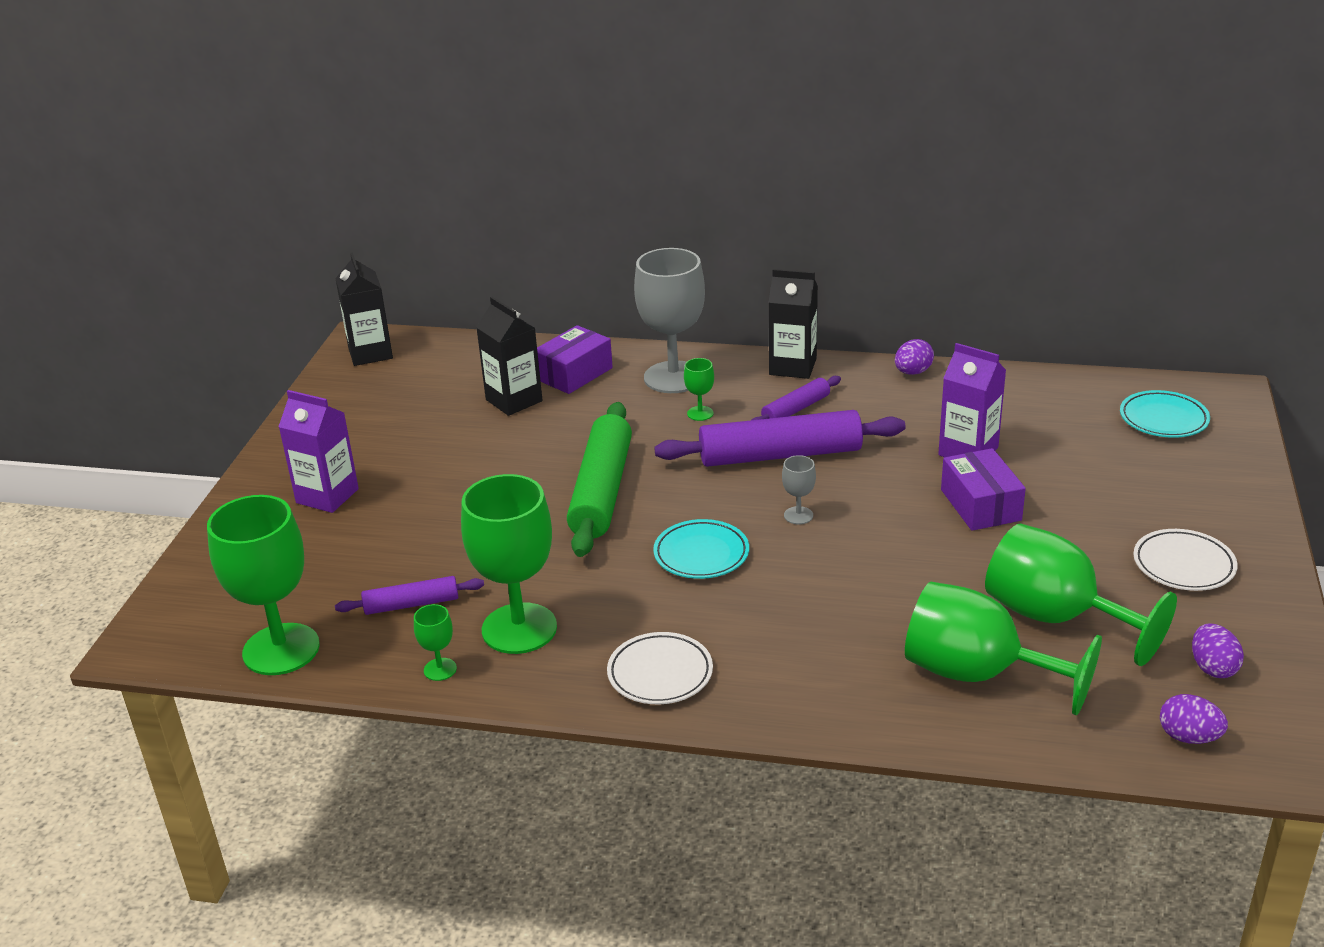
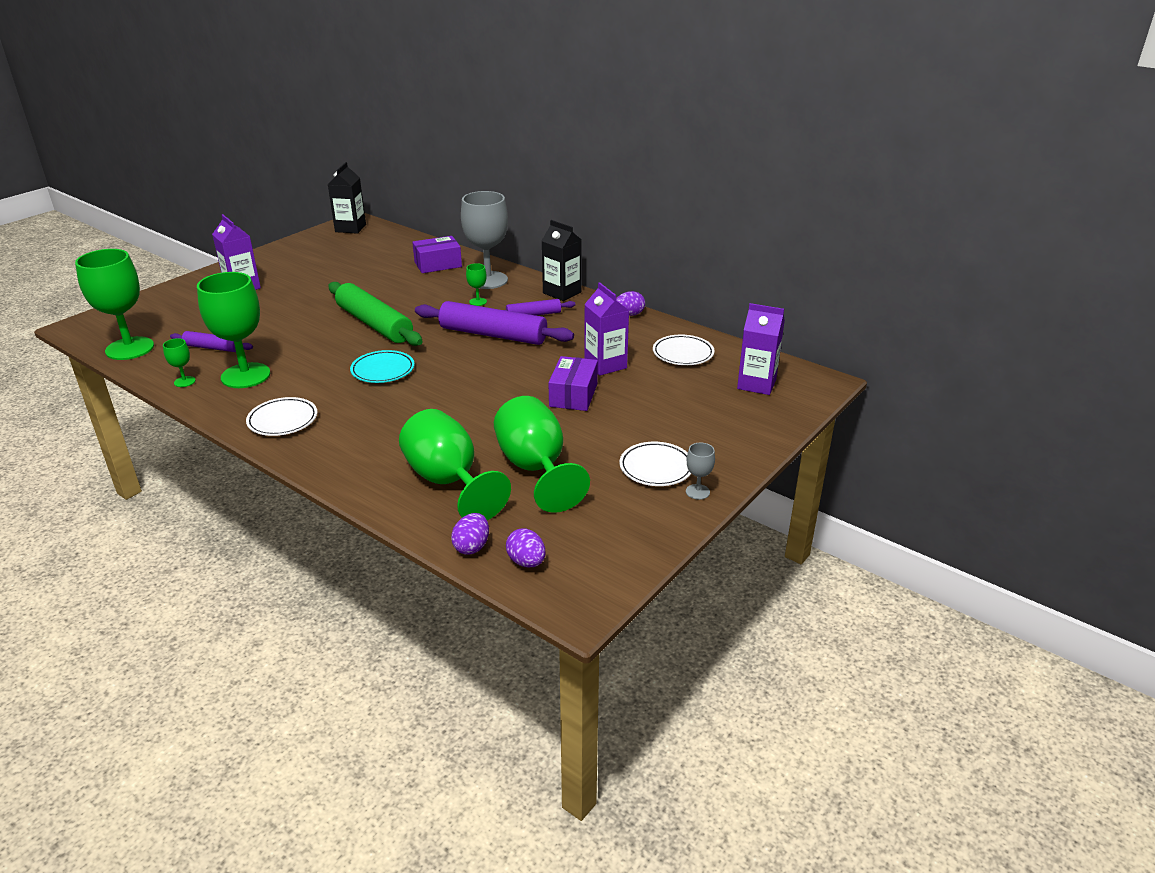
camera: 25 degrees right, 0 degrees up
(514, 400) = (390, 269): black carton -> none
(601, 491) = (374, 324): green rolling pin -> green rolling pin turned 75 degrees counterclockwise
(798, 515) = (461, 368): grey goblet -> grey goblet (697, 492)
(1038, 406) = (683, 354): none -> white plate
(1163, 419) = (756, 384): turquoise plate -> purple carton
(1213, 668) = (595, 530): purple egg -> purple egg (472, 547)

